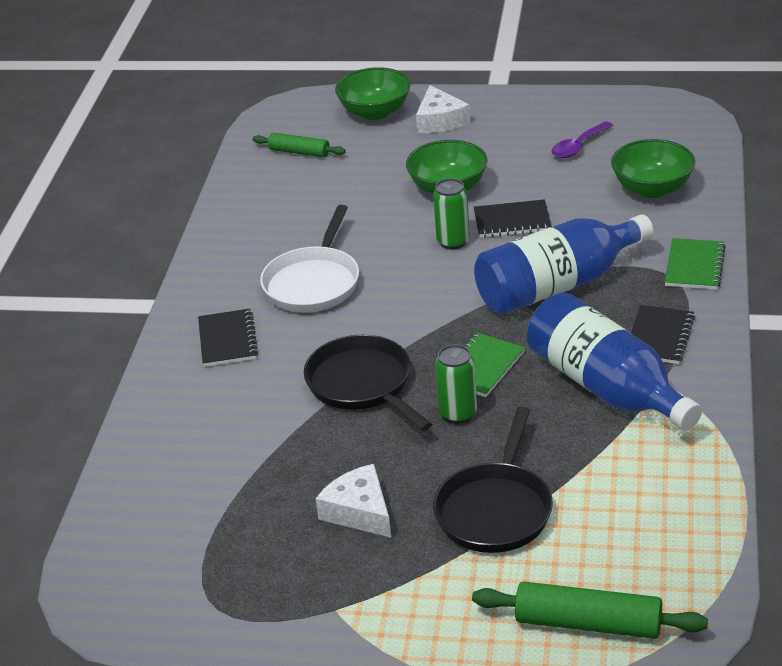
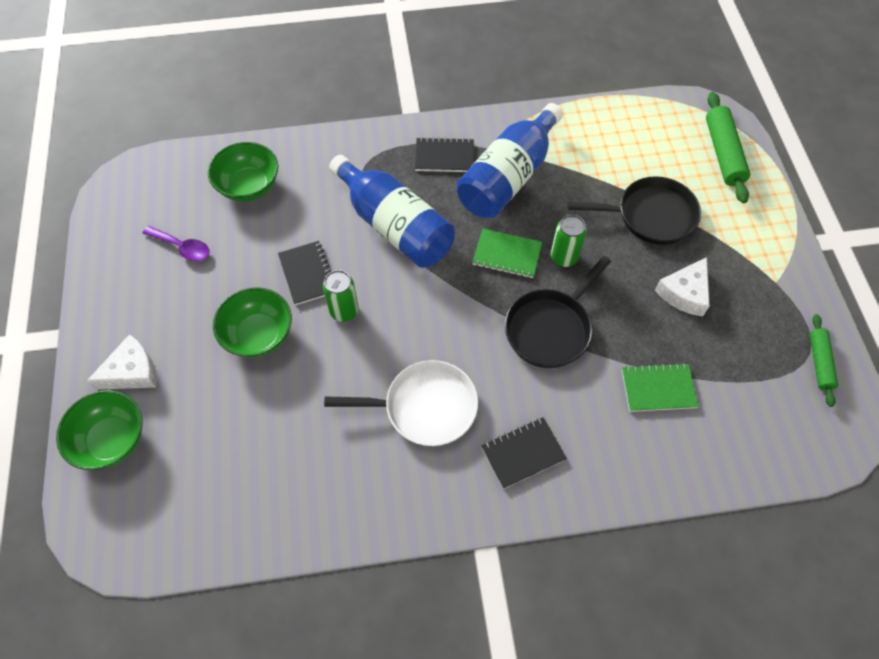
camera: 110 degrees left, 25 degrees up
(299, 152) = (196, 494): green rolling pin -> green rolling pin (819, 362)
(694, 266) = (354, 147): green notebook -> green notebook (658, 389)

